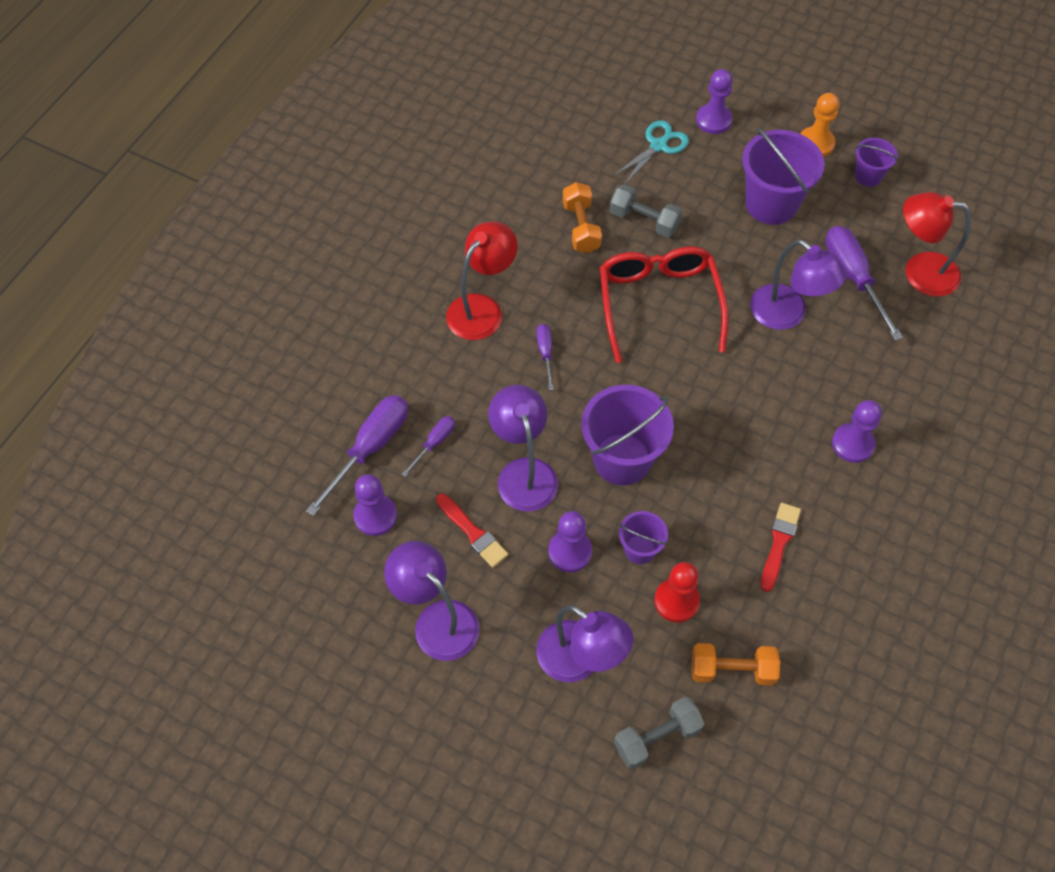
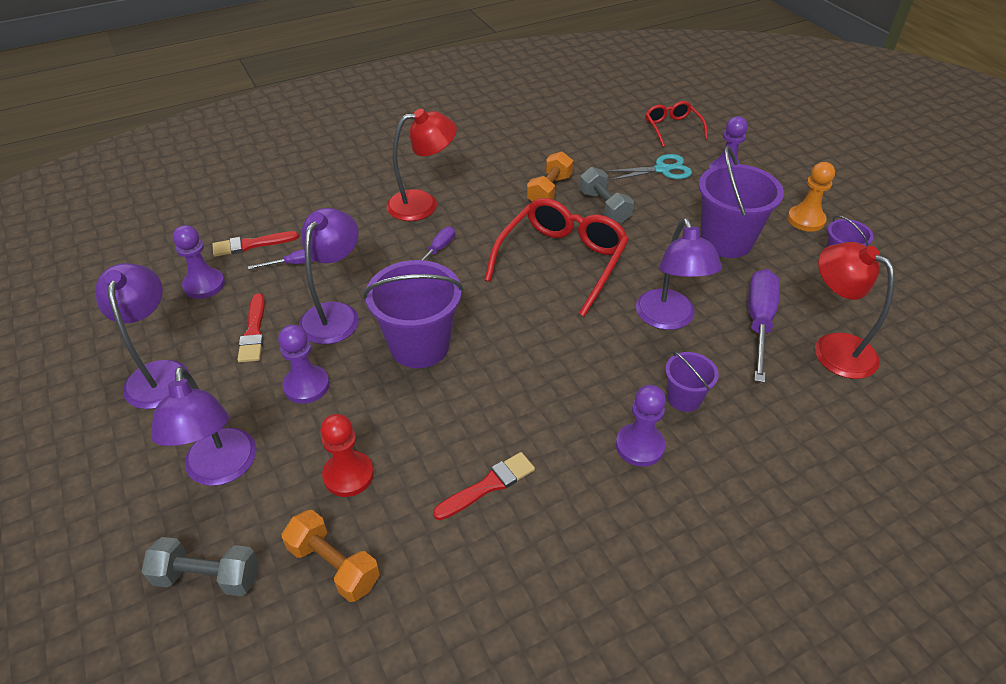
camera: 35 degrees right, 15 degrees down
(370, 448) = (251, 245): purple screwdriver -> red brush
(626, 84) = (672, 128): none -> red glasses
(640, 549) = (362, 417): purple bucket -> purple bucket (684, 398)

